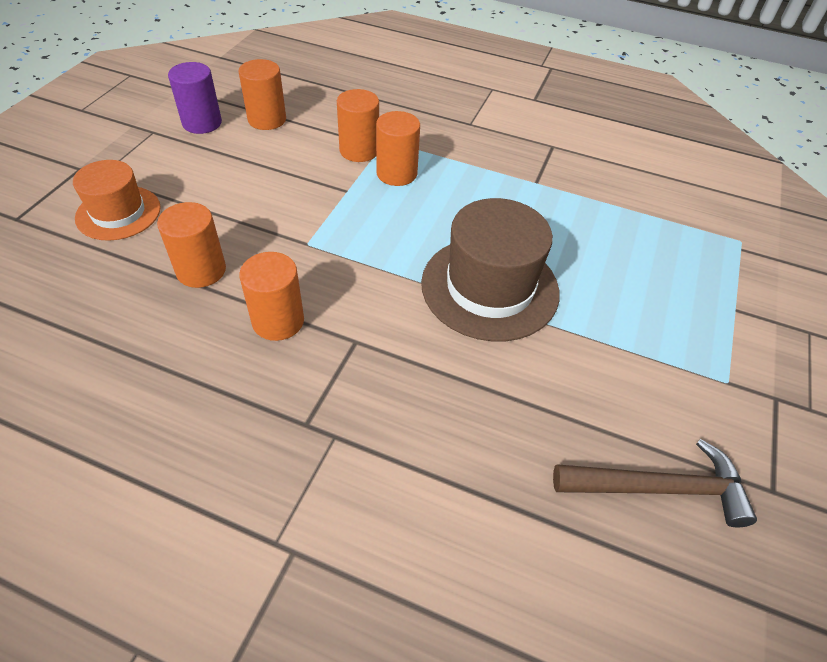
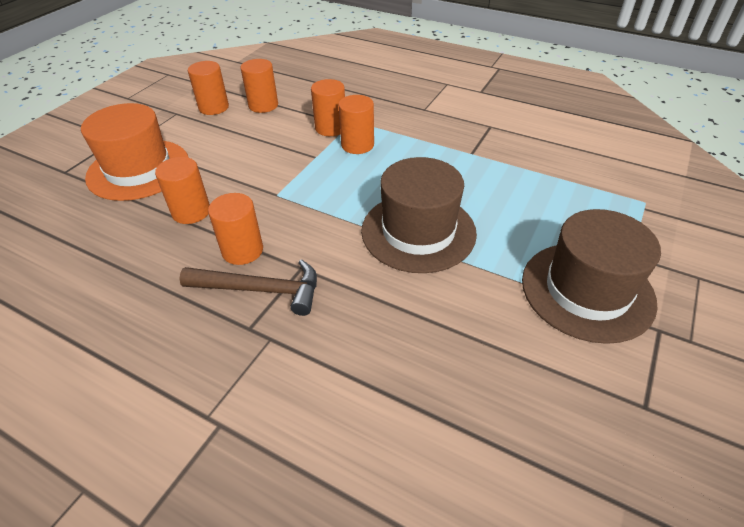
camera: 10 degrees right, 5 degrees down
(118, 213) = (138, 169): orange hat -> orange hat, size x1.60
(202, 123) = (214, 107): purple cylinder -> orange cylinder
(659, 488) = (539, 397): brown hammer -> brown hammer (261, 290)
(693, 354) = (587, 290): none -> brown hat

